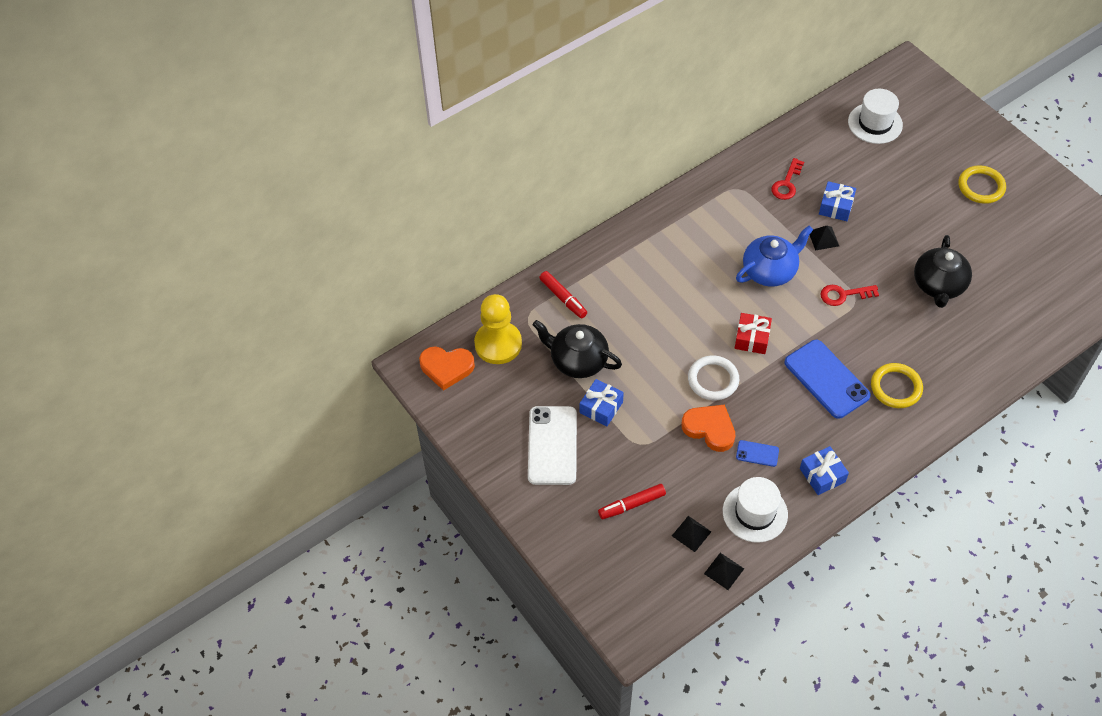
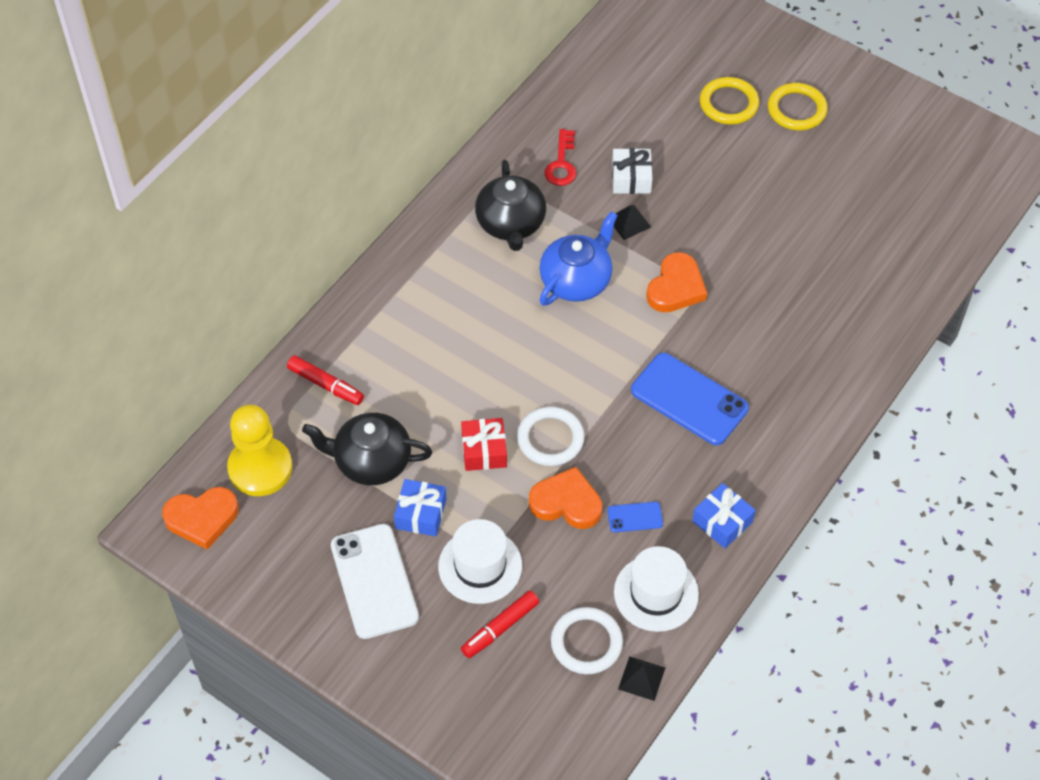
camera: 20 degrees left, 0 degrees up
(691, 533) = (586, 643): black pyramid -> white ring
(752, 338) = (581, 373): red gift -> red gift (484, 450)
(836, 207) = (631, 178): blue gift -> white gift
(843, 295) = (676, 287): red key -> orange heart
(875, 123) = (645, 61): white hat -> white hat (480, 566)
(896, 387) = (775, 387): yellow ring -> yellow ring (728, 104)
(938, 285) = (785, 245): black teapot -> black teapot (511, 224)

